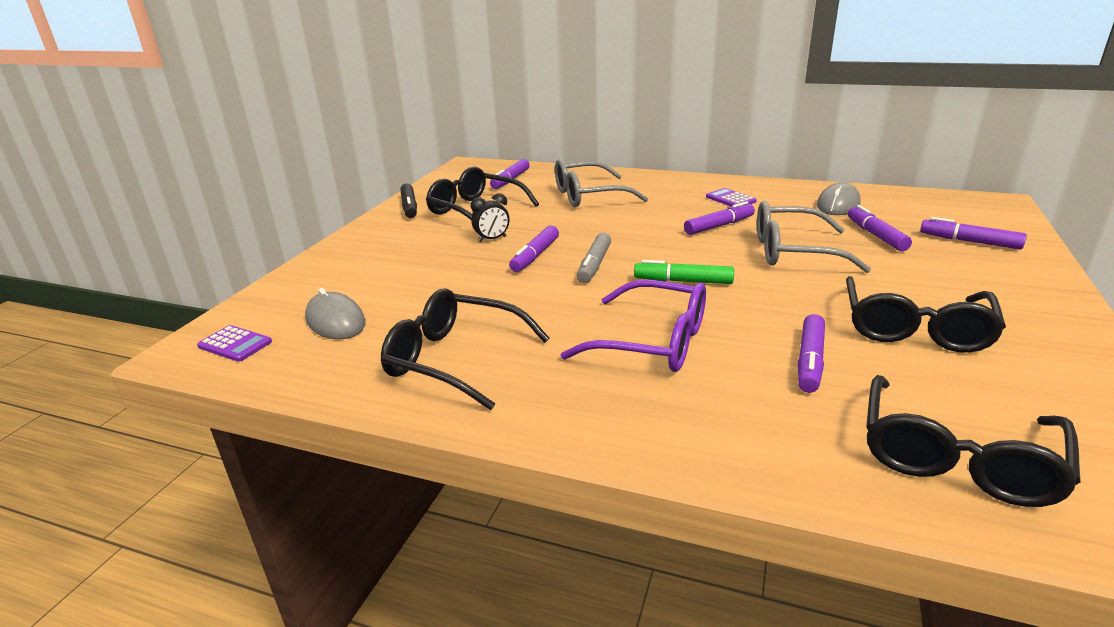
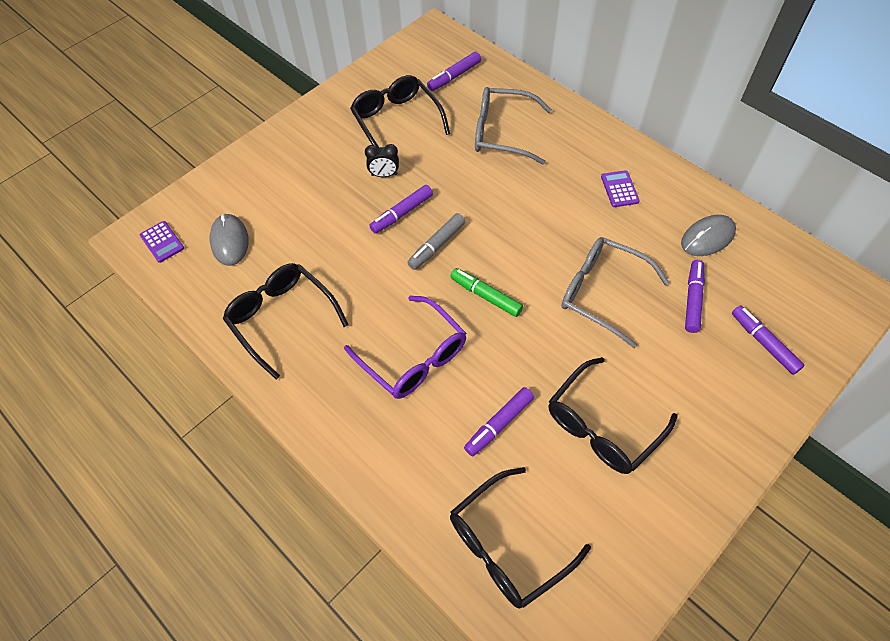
camera: 25 degrees right, 30 degrees up
(409, 207) = (348, 94): black marker -> none
(719, 226) = (574, 229): purple marker -> none

